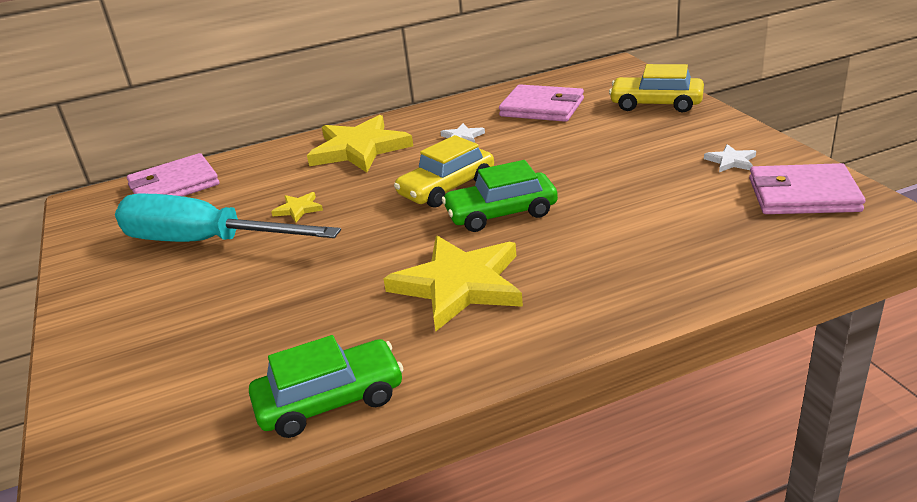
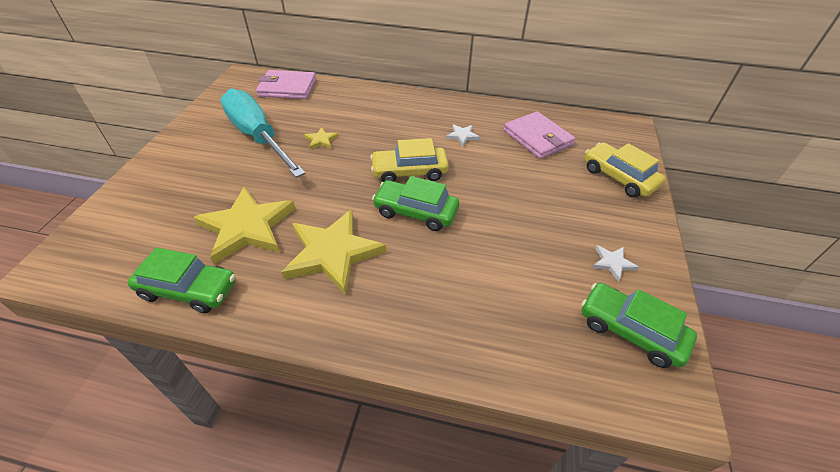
camera: 30 degrees right, 15 degrees up
(359, 149) = (398, 112): yellow star -> yellow star (247, 227)
(803, 195) = (630, 331): pink wallet -> green car

